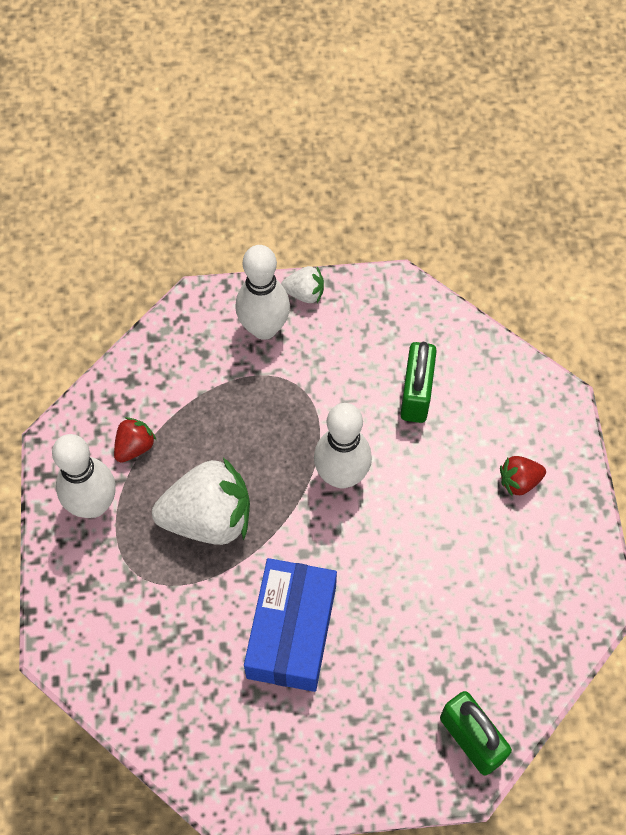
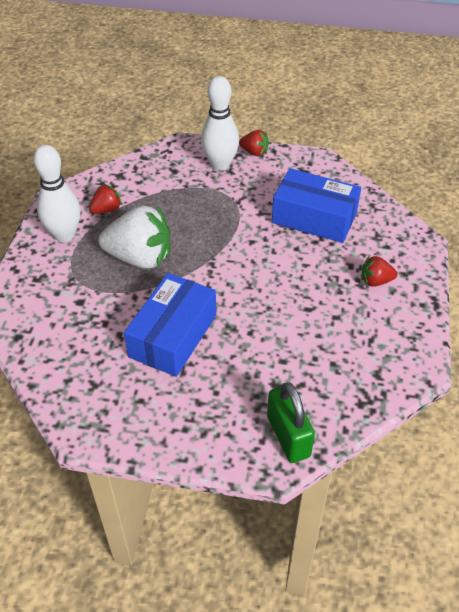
camera: 15 degrees right, 15 degrees down
(304, 293) = (254, 152): white strawberry -> red strawberry
(341, 476) = (244, 252): white bowling pin -> none
(416, 394) = (314, 218): green padlock -> blue box

